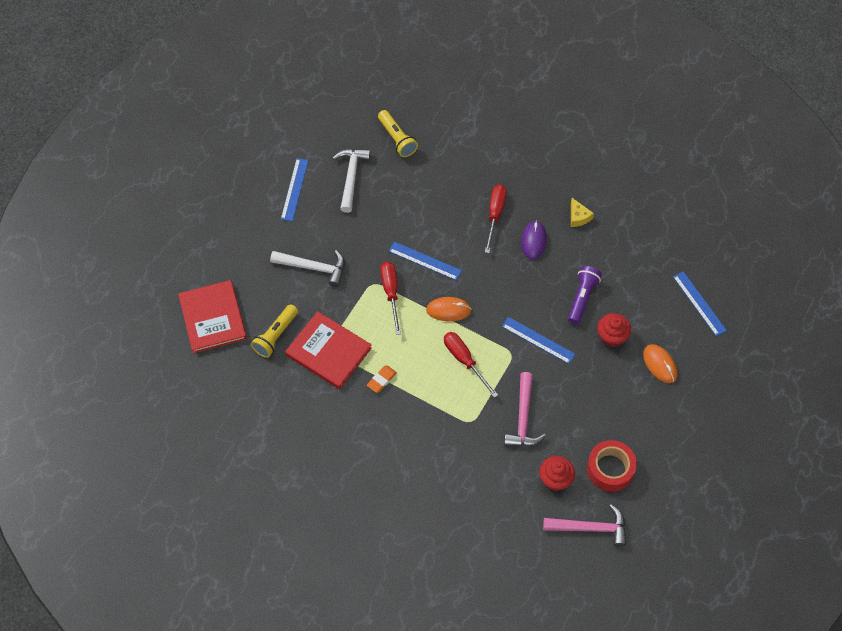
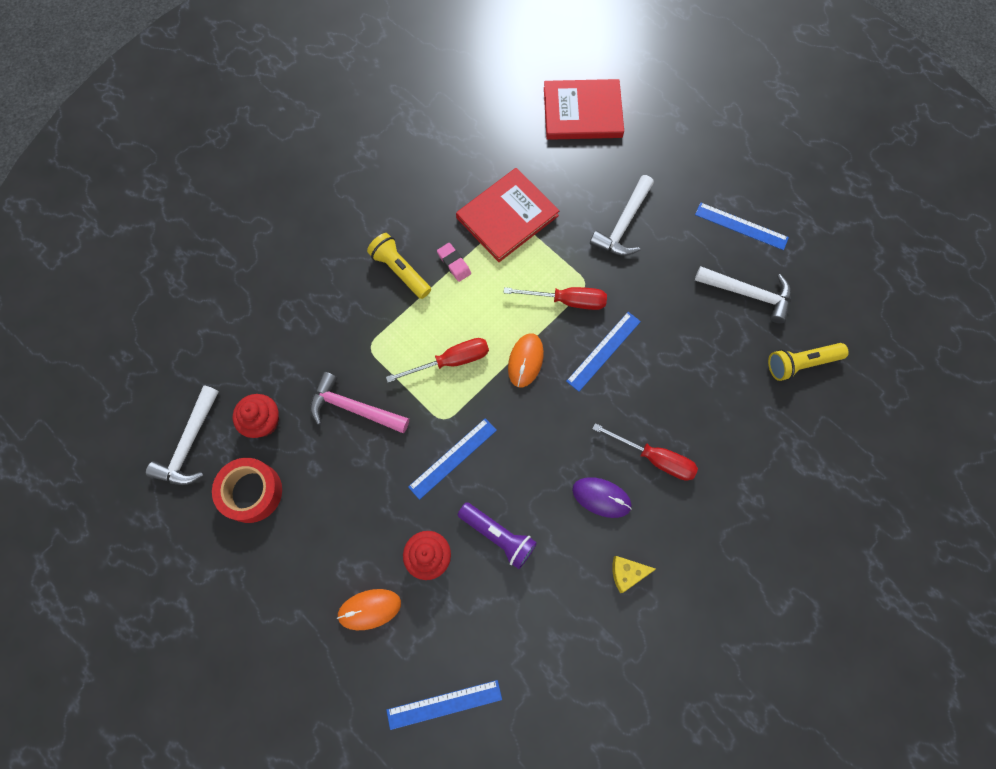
camera: 105 degrees right, 10 degrees up
(276, 335) = (543, 168): yellow flashlight -> yellow flashlight (400, 271)
(381, 380) = (454, 264): orange eraser -> pink eraser
(590, 528) = (189, 444): pink hammer -> white hammer

